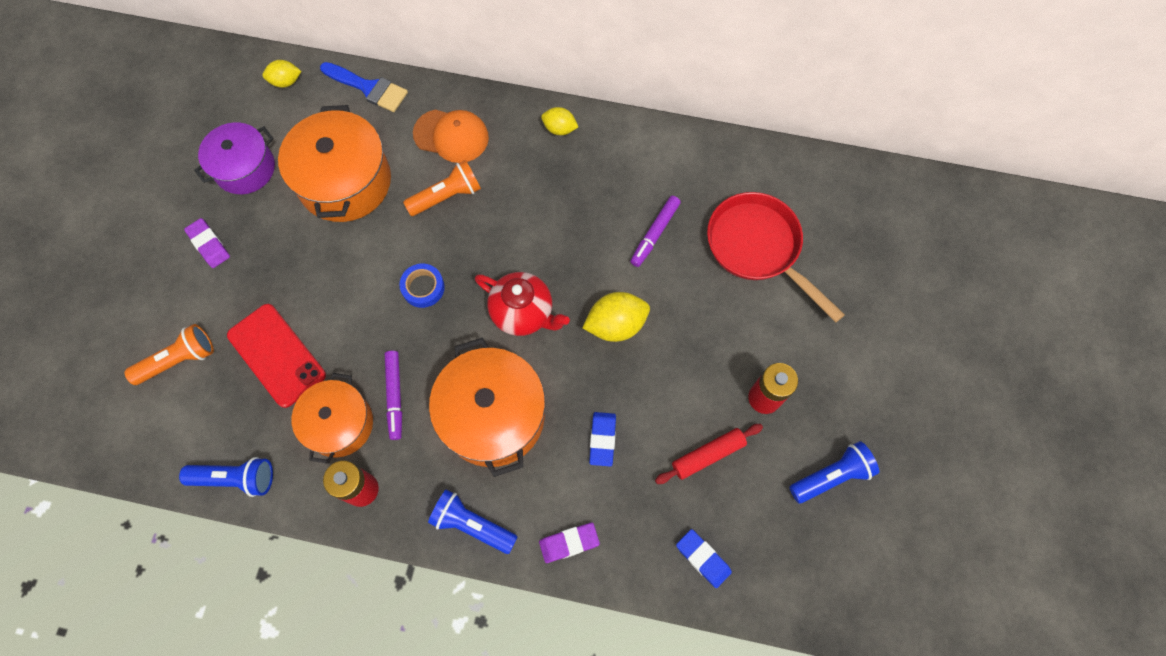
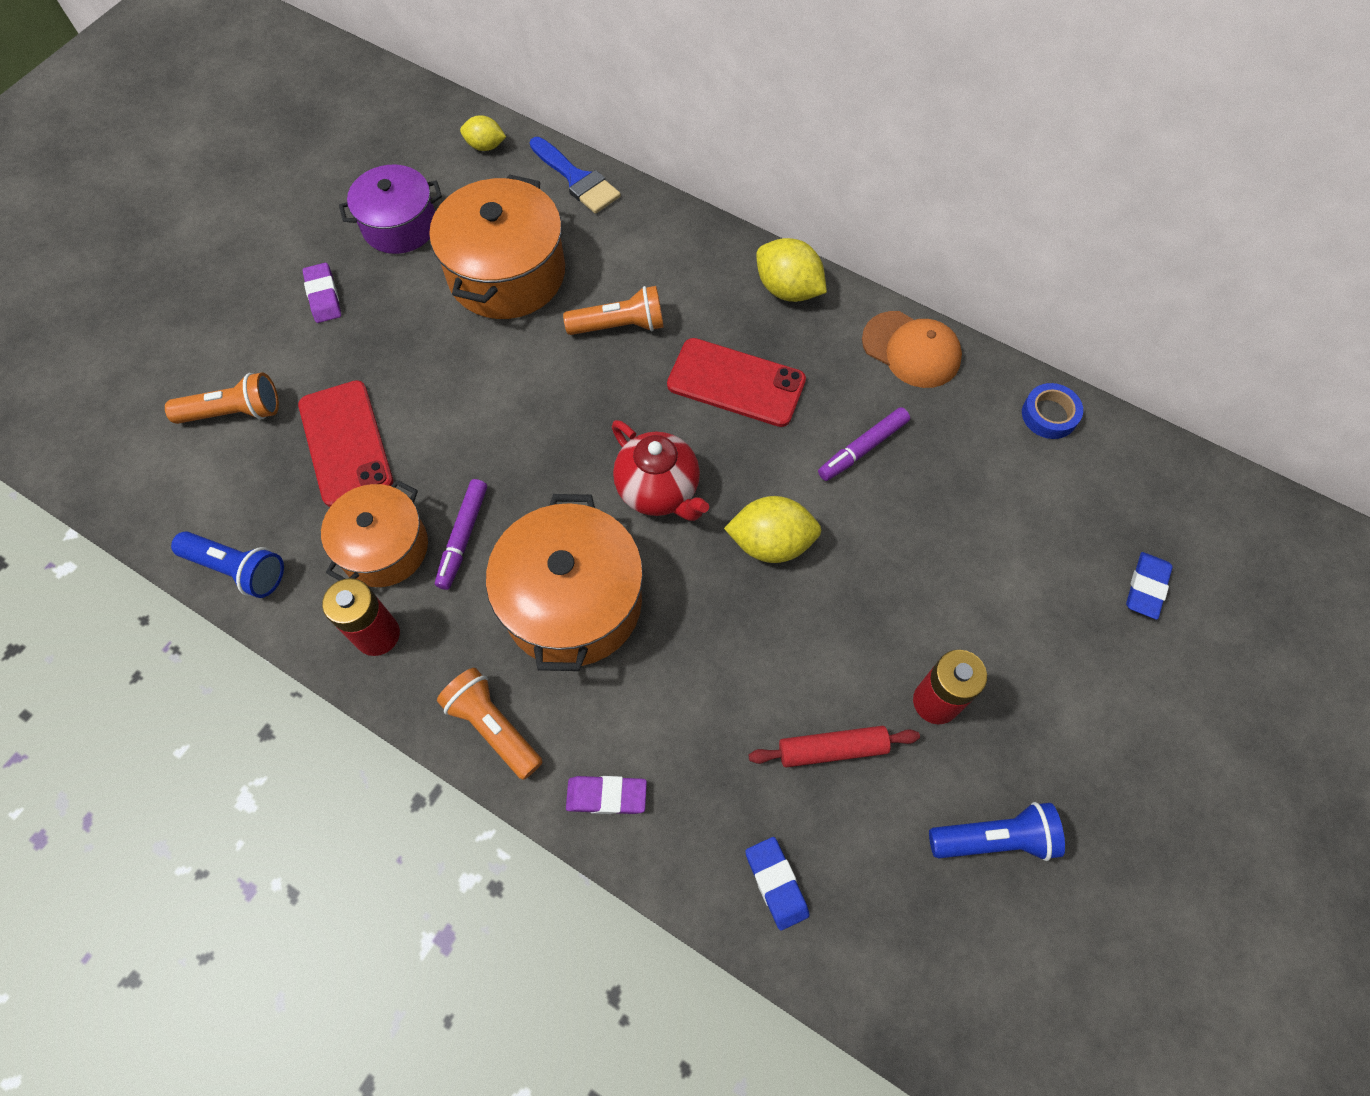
camera: 20 degrees right, 5 degrees down
(423, 287) = (549, 421): blue tape -> blue tape (1049, 415)
(451, 136) = (652, 259): orange cap -> orange cap (911, 350)
(472, 524) = (493, 727): blue flashlight -> orange flashlight
(548, 213) = (736, 383): none -> red phone
(559, 129) = (788, 289): yellow lemon -> yellow lemon, size x1.64
(602, 439) = (700, 680): blue eraser -> blue eraser (1146, 587)
(758, 248) = (994, 509): red pan -> none

